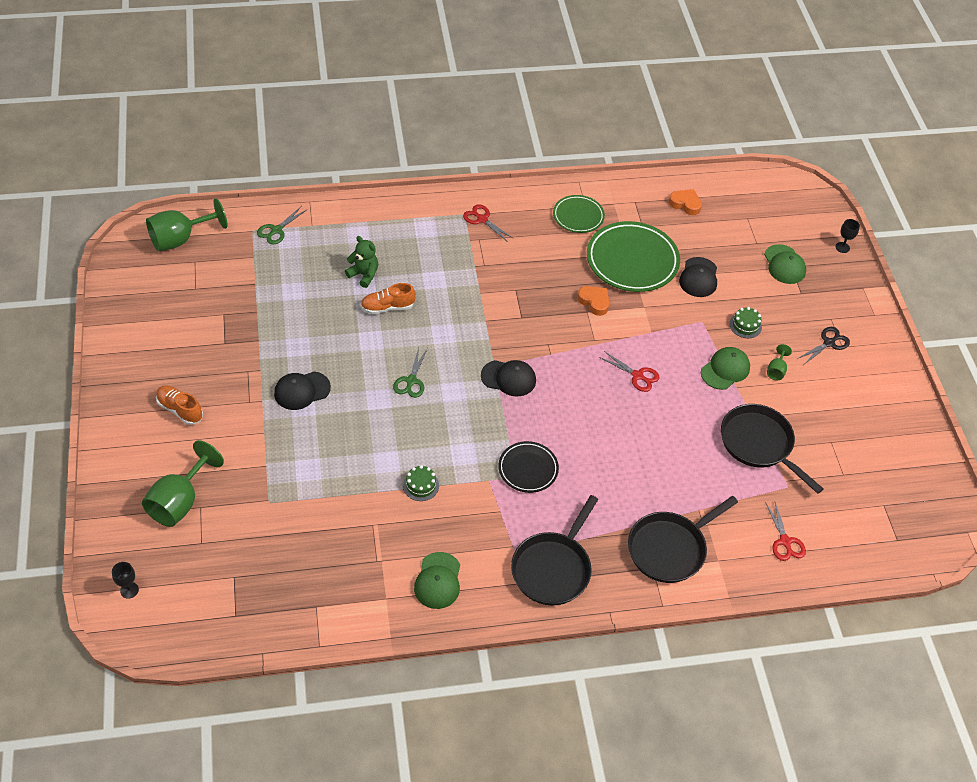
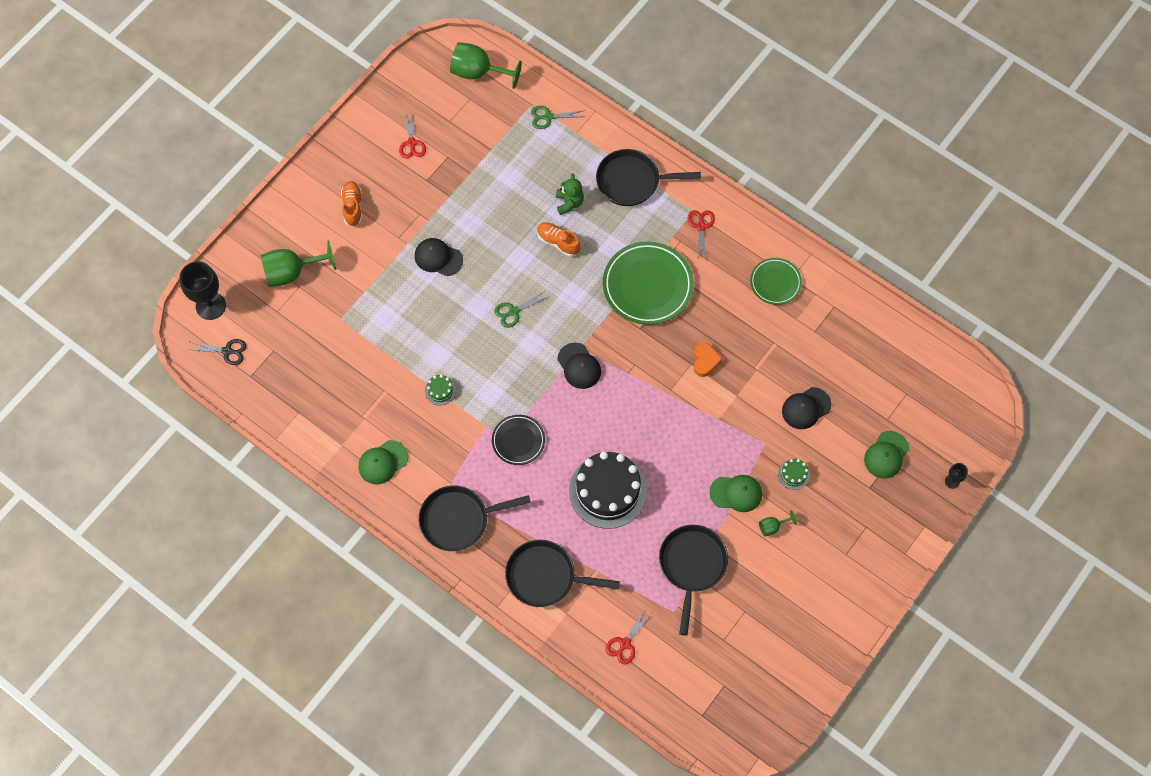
camera: 50 degrees right, 15 degrees up
(129, 590) = (210, 306): black goblet -> black goblet, size x2.11
(395, 227) = (632, 181): none -> black pan
(632, 261) = (772, 352): green plate -> green plate (647, 285)
(637, 376) = (668, 442): red scissors -> red scissors (411, 143)
(637, 446) = (607, 491): none -> black cake
(685, 204) = (871, 341): orange heart -> none
(829, 343) = (839, 542): black scissors -> black scissors (227, 351)

